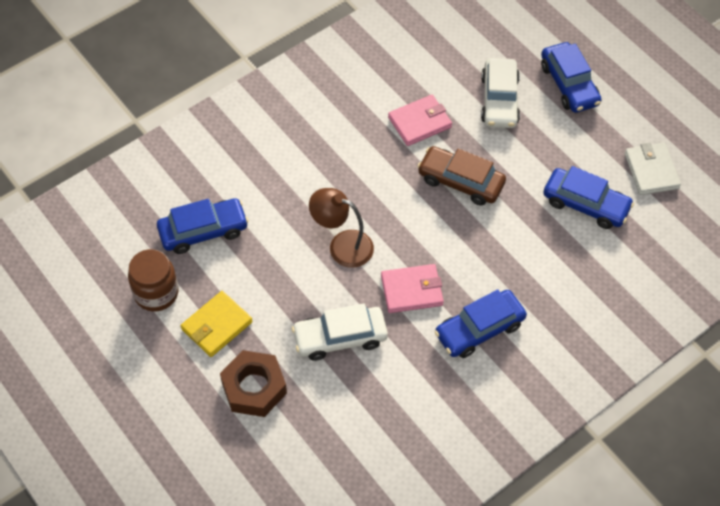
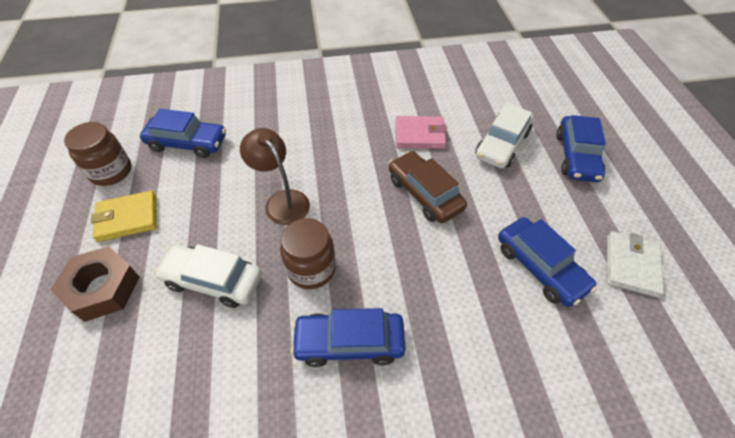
camera: 30 degrees right, 5 degrees down
(411, 290) = (311, 269): pink wallet -> brown jar

